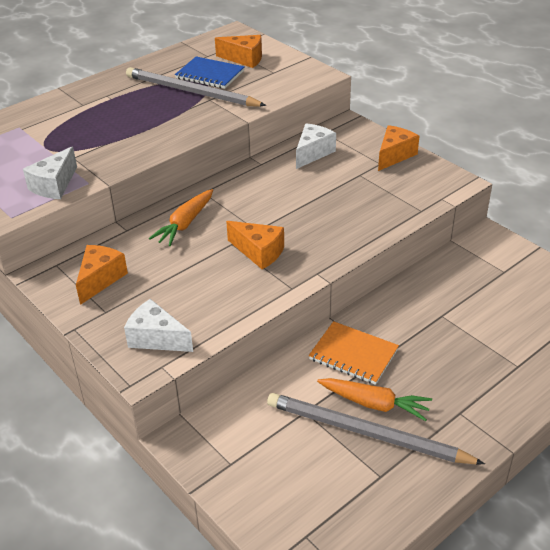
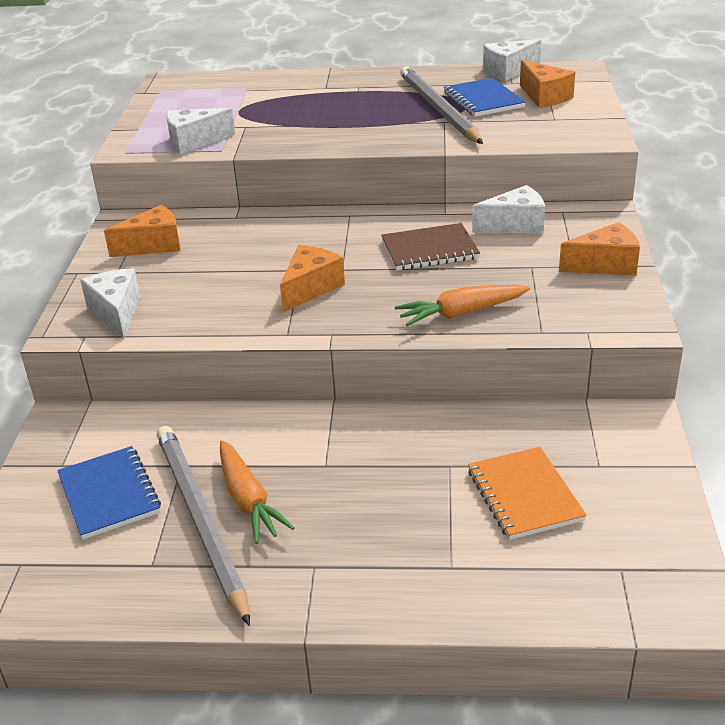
camera: 45 degrees right, 5 degrees down
(185, 223) = (290, 234): orange carrot -> orange carrot (462, 313)
(192, 48) = (508, 71): none -> white cheese
(259, 252) = (311, 288): orange cheese -> orange cheese turned 135 degrees counterclockwise
(289, 192) = (429, 250): none -> brown notebook
(291, 458) = (109, 494): none -> blue notebook
(353, 355) = (300, 445): orange notebook -> orange notebook (524, 495)

